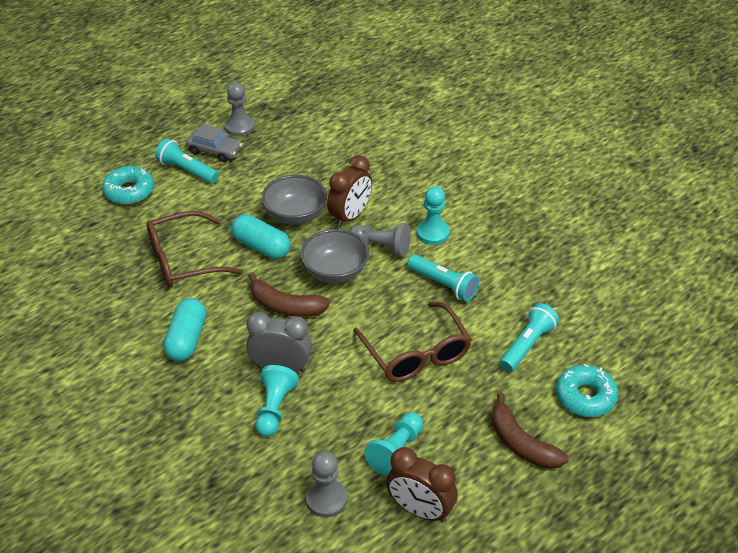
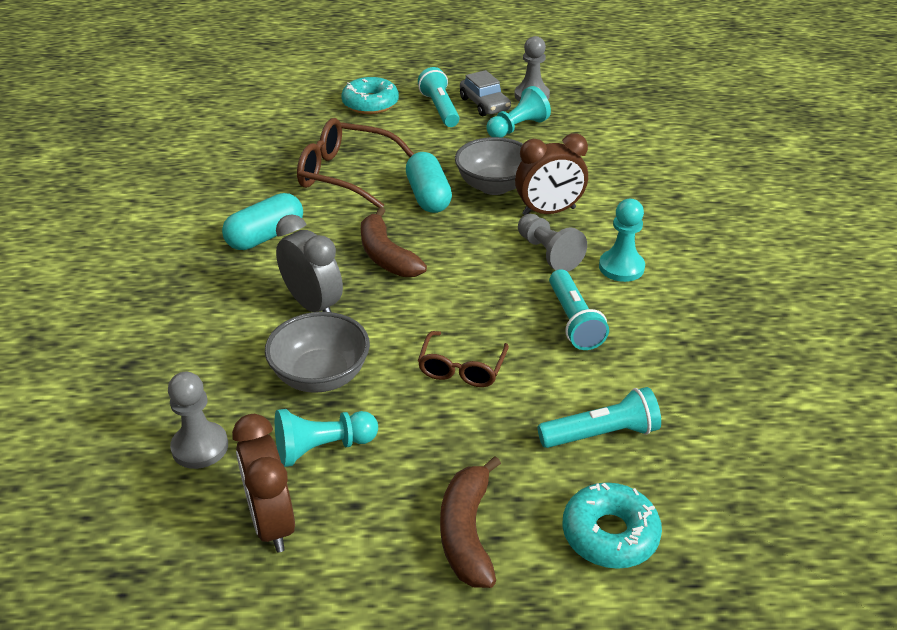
camera: 40 degrees right, 5 degrees down
(274, 408) = (262, 336): turquoise pawn -> turquoise pawn (517, 128)
(335, 272) = (472, 251): grey bowl -> grey bowl (321, 376)
(416, 353) = (461, 368): brown glasses -> brown glasses, size x0.60

